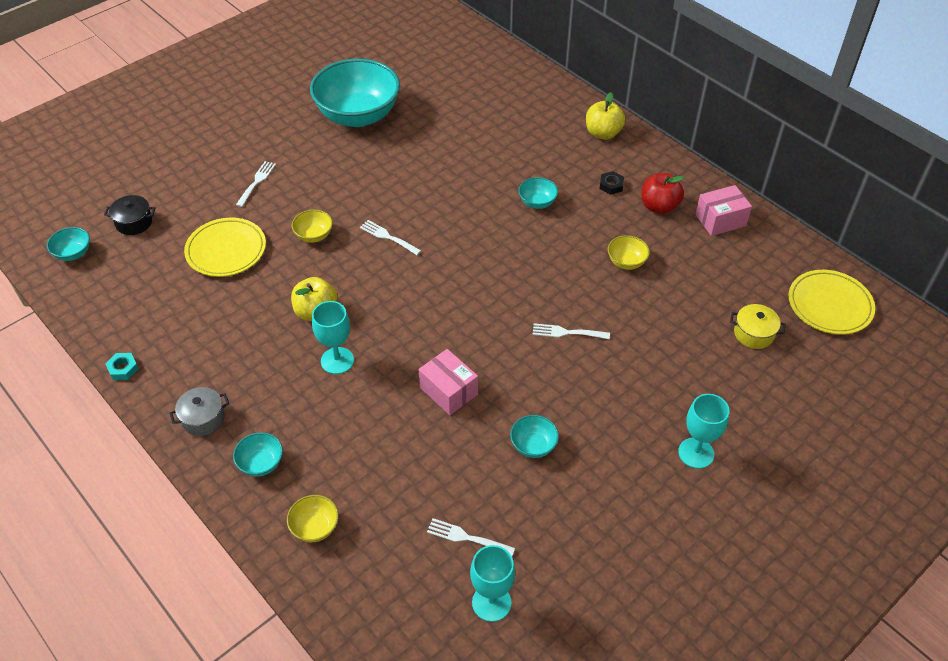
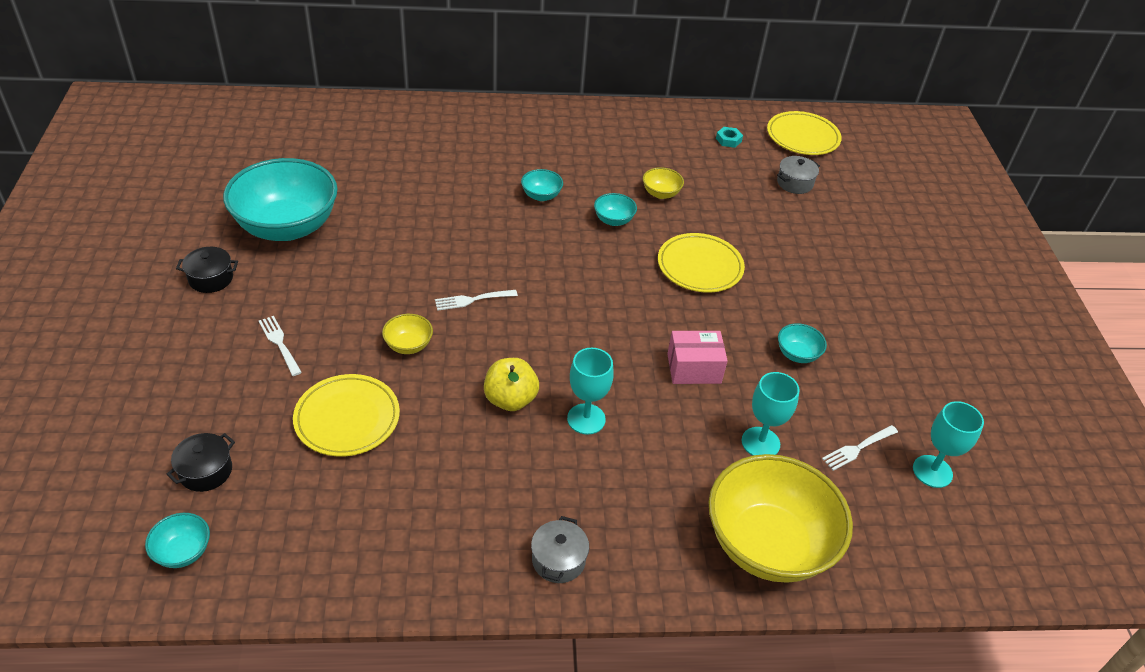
camera: 55 degrees left, 5 degrees down
(123, 369) = (418, 594): turquoise nut -> turquoise nut (728, 140)
(261, 463) = (658, 544): turquoise bowl -> turquoise bowl (613, 220)
(278, 119) = (211, 279): none -> black pot
(315, 527) = (767, 544): yellow bowl -> yellow bowl, size x2.41
(567, 332) = (700, 266): white fork -> yellow plate
(603, 133) = (509, 119): yellow apple -> none
(611, 185) = (571, 150): black nut -> none
(659, 207) = (623, 144): red apple -> none
(696, 453) = (877, 277): turquoise goblet -> turquoise goblet (760, 442)
(720, 220) = (671, 127): pink box -> none
(753, 334) = (795, 183): yellow pot -> grey pot

